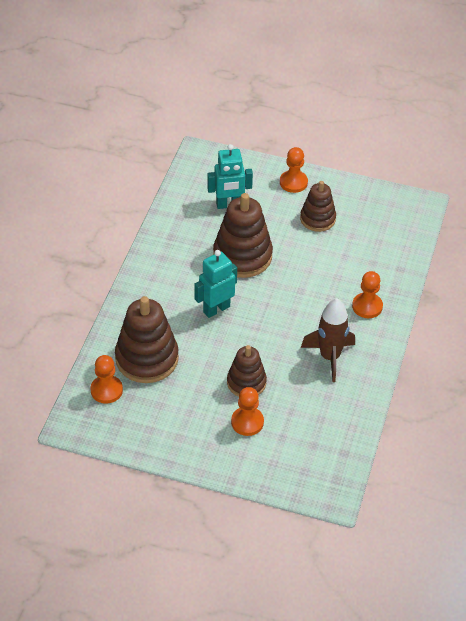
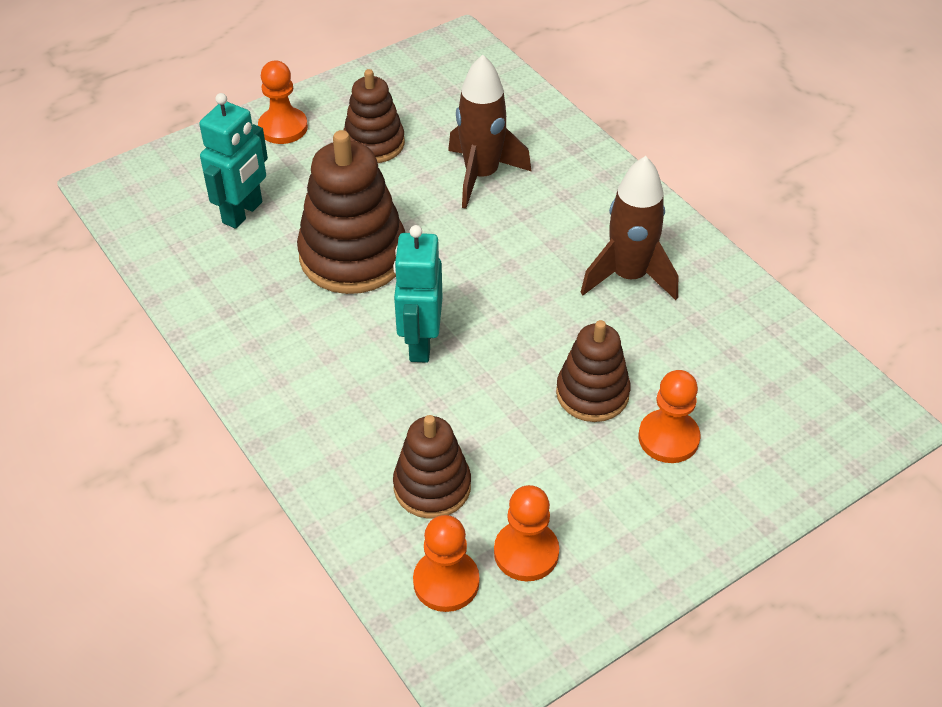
camera: 50 degrees left, 0 degrees up
(147, 358) = (432, 486): brown stacking toy -> brown stacking toy, size x0.62
(338, 268) = (481, 175): none -> brown rocket
(367, 306) = (576, 188): orange pawn -> orange pawn (526, 552)

